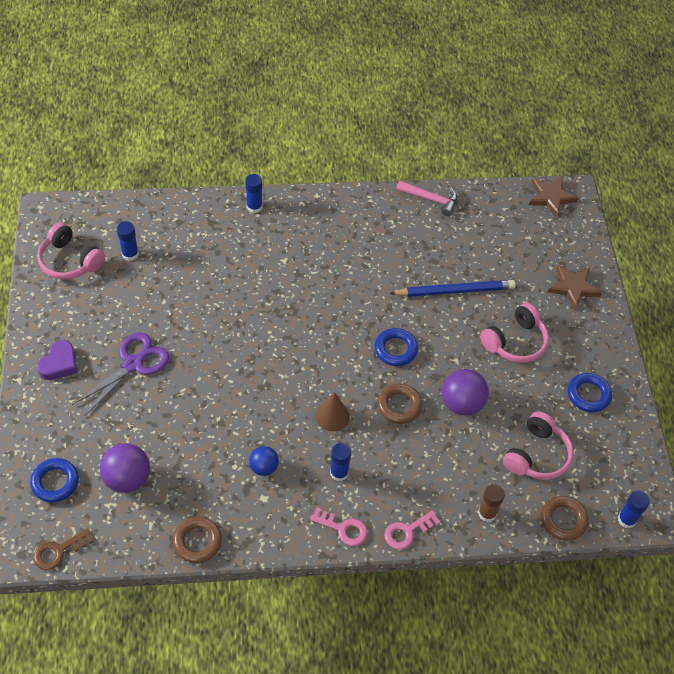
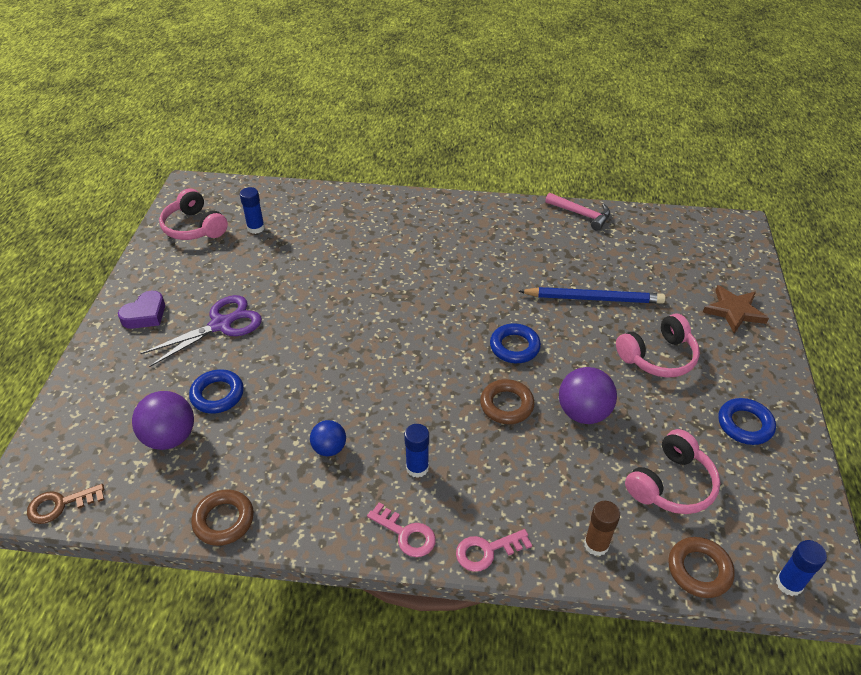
camera: 15 degrees right, 10 degrees down
(55, 482) = (90, 429): blue ring -> blue ring (217, 395)
(254, 207) = (394, 202): blue glue stick -> none
(332, 416) = (425, 405): brown cone -> none
(551, 197) = (715, 226): brown star -> none

